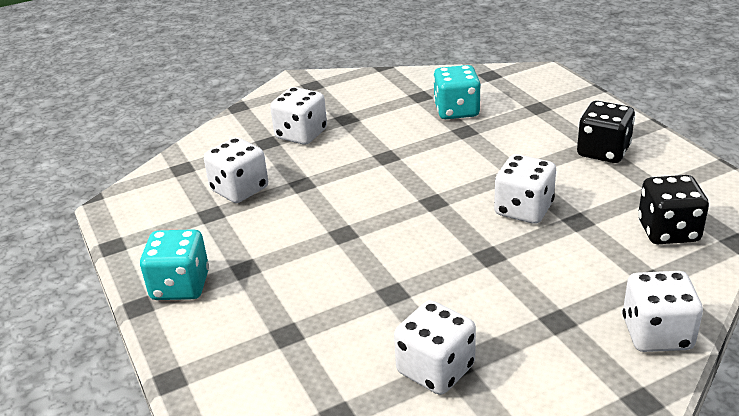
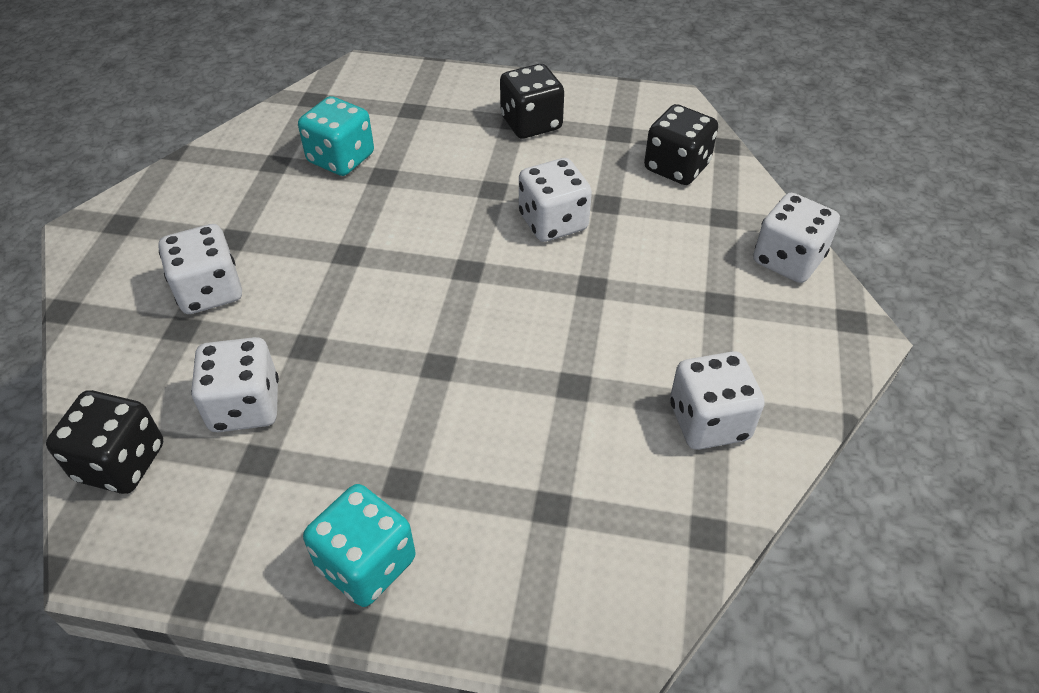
camera: 55 degrees left, 15 degrees up
(168, 177) = (121, 462): none -> black dice

